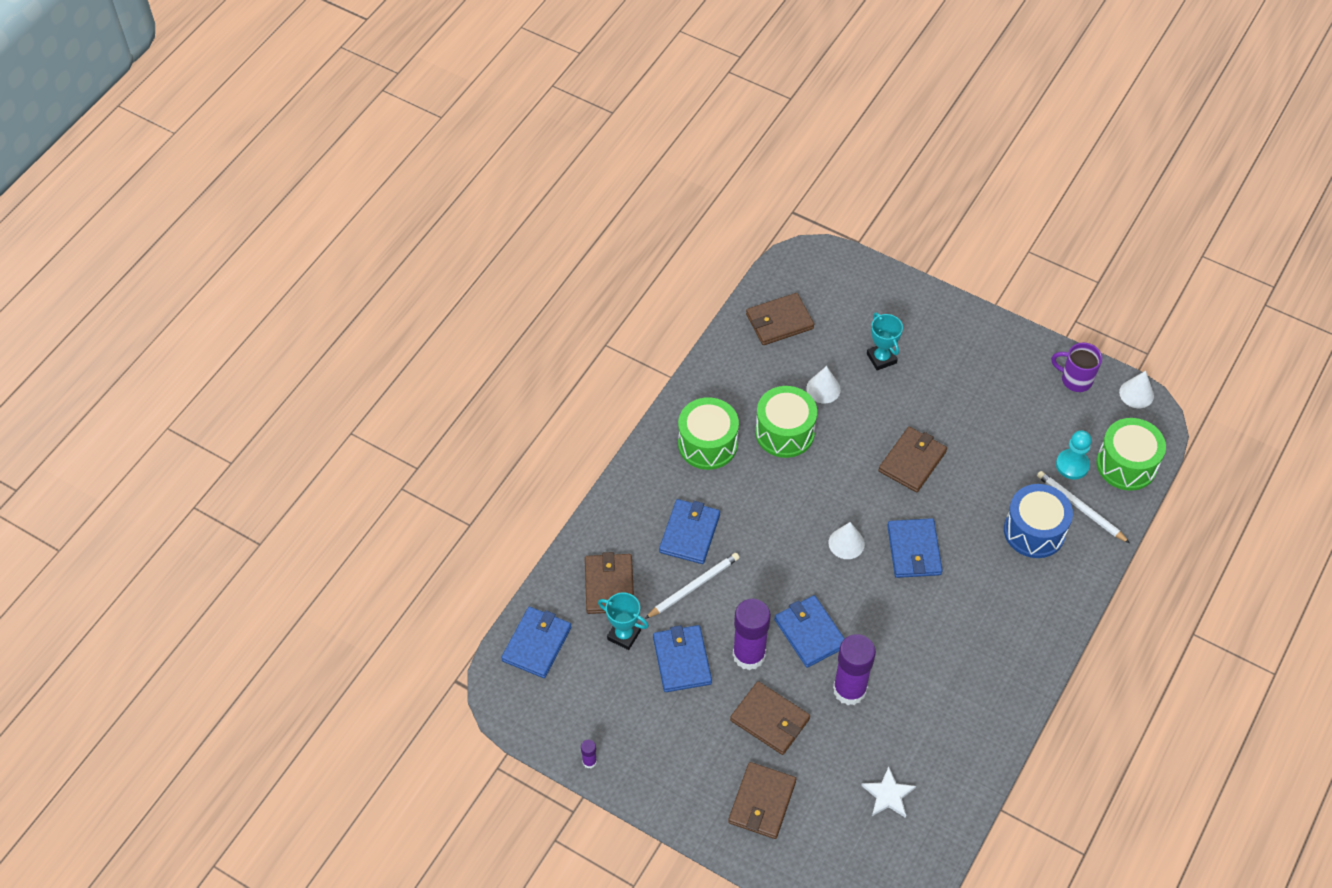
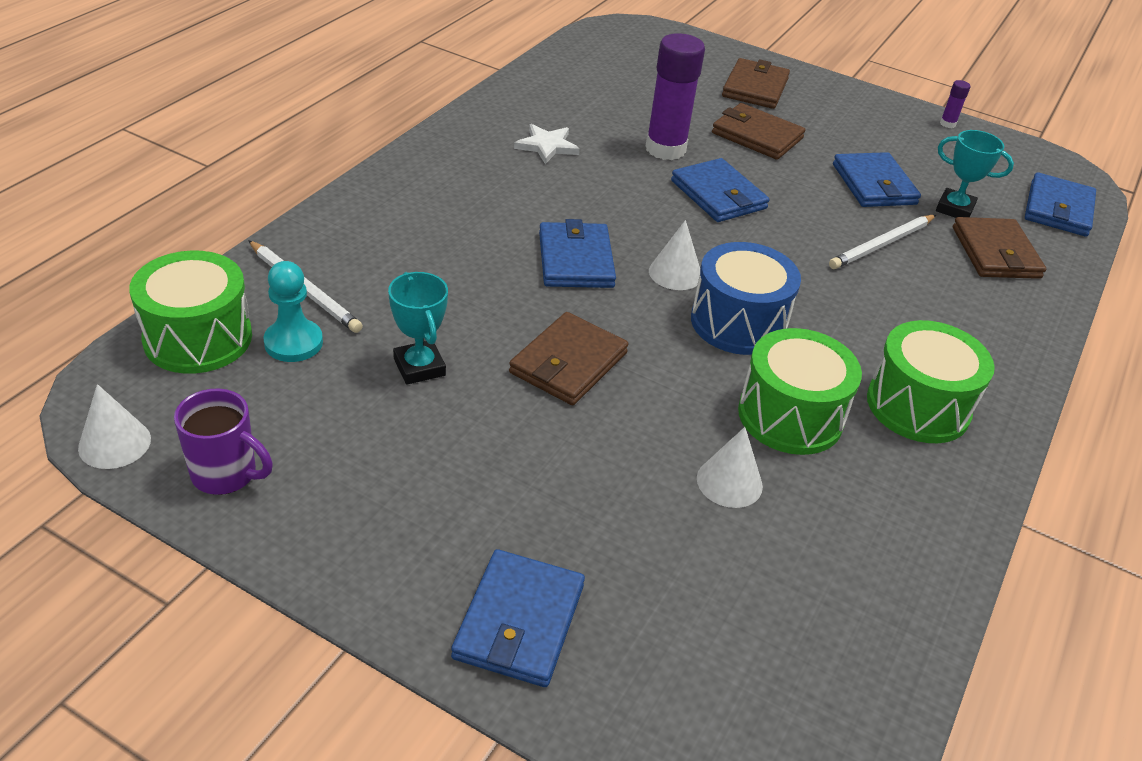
camera: 175 degrees right, 15 degrees down
(689, 533) = (907, 297): blue wallet -> blue wallet (519, 622)
(749, 655) = (792, 183): purple glue stick -> none
(779, 321) = (838, 621): brown wallet -> none
(881, 358) = (616, 533): turquoise trophy -> turquoise trophy (419, 367)
(888, 795) = (621, 82): white star -> white star (547, 146)
(1034, 531) = (389, 268): blue drum -> blue drum (738, 322)

